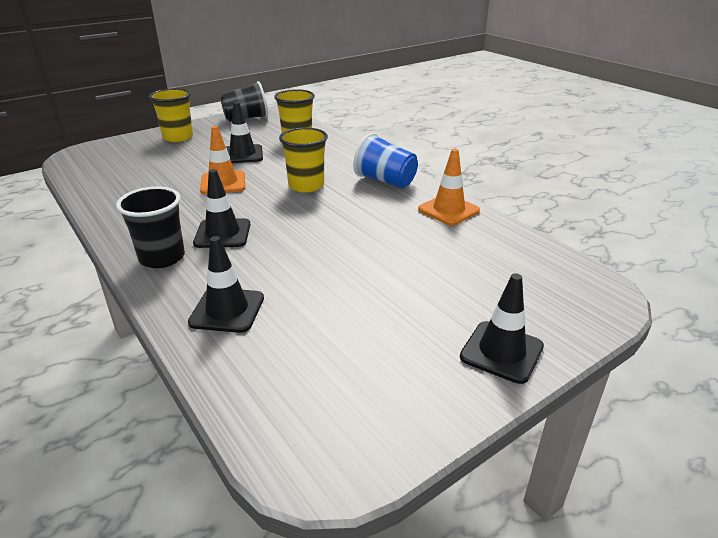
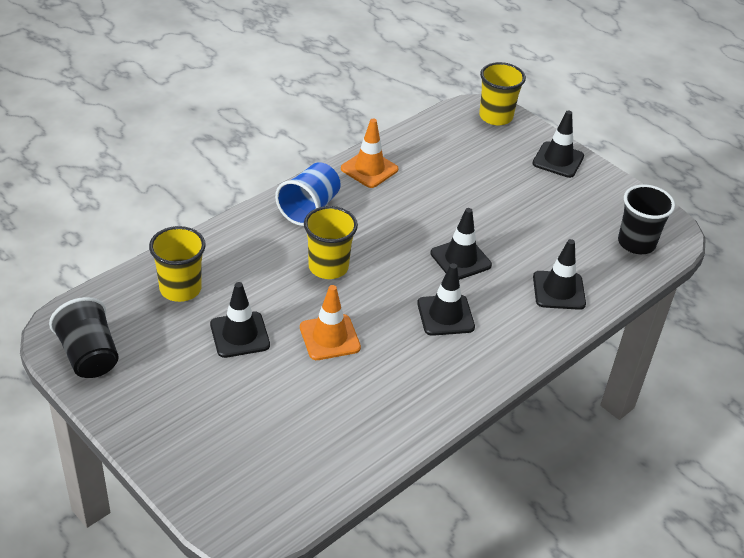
camera: 100 degrees left, 10 degrees up
(162, 258) = (498, 349): black cup -> black cup (636, 243)
(178, 137) = (173, 421): yellow cup -> yellow cup (495, 116)
(300, 249) = (460, 259): none -> black traffic cone

